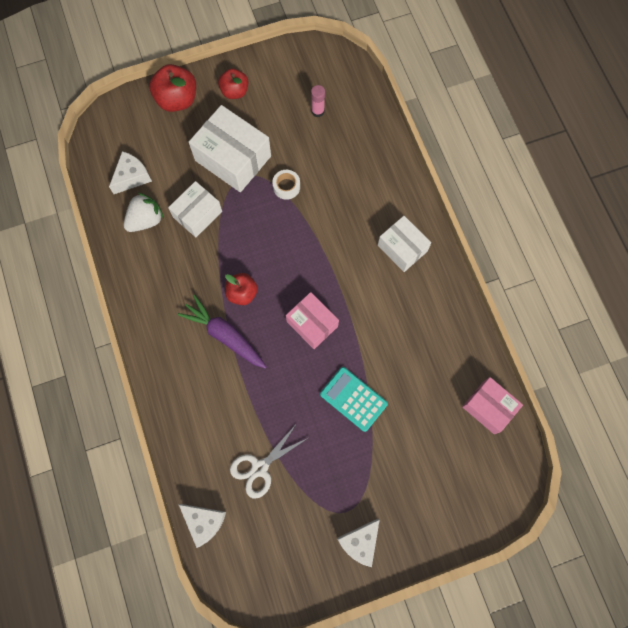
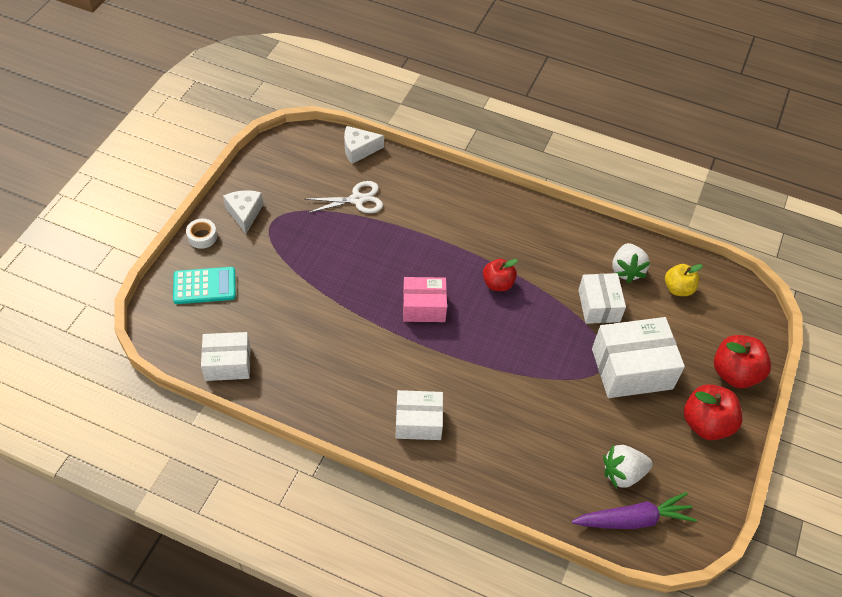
camera: 130 degrees right, 20 degrees down
(132, 177) = (678, 289): white cheese -> yellow apple
(224, 335) = (475, 249): purple carrot -> purple carrot (633, 519)
(235, 91) = (706, 424): red apple -> red apple, size x1.52
(260, 468) = (357, 199): white scissors -> white scissors turned 75 degrees clockwise
(286, 186) = (565, 385): white tape -> white tape (202, 237)
(317, 111) = (623, 473): pink glue stick -> white strawberry
(353, 399) = (338, 286): turquoise calculator -> turquoise calculator (204, 286)
(488, 407) = (228, 363): pink box -> white box

